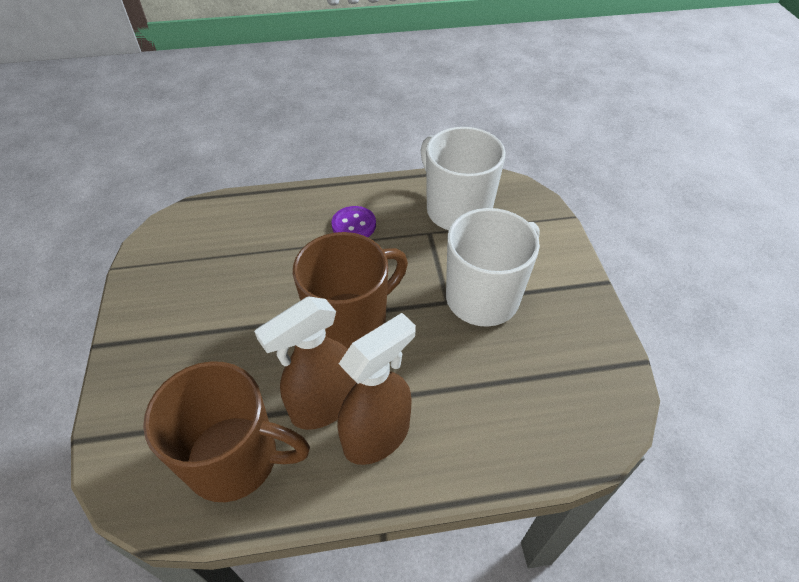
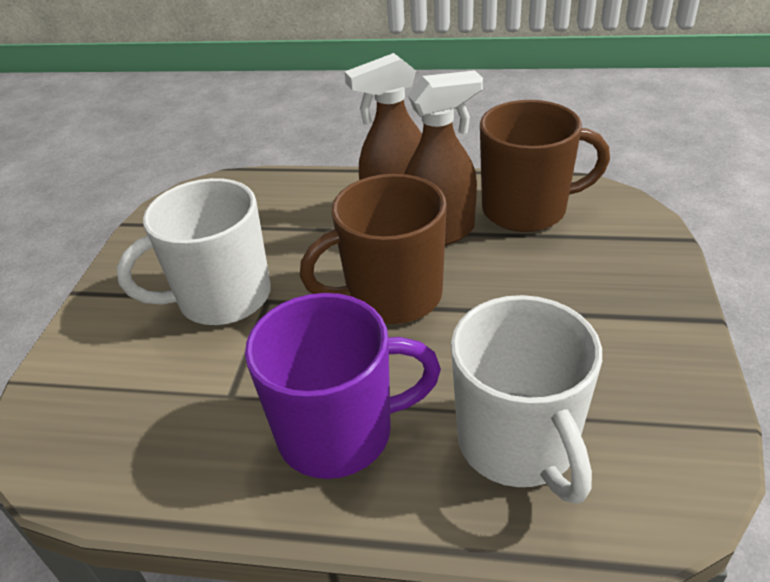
camera: 160 degrees left, 10 degrees down
(236, 459) = (527, 209): brown mug -> brown mug turned 150 degrees clockwise
(354, 225) = (339, 432): purple button -> purple mug
(456, 210) = (162, 427): white mug -> white mug (519, 444)

